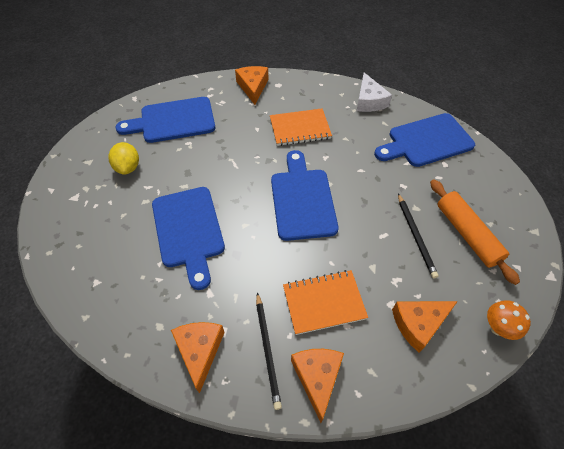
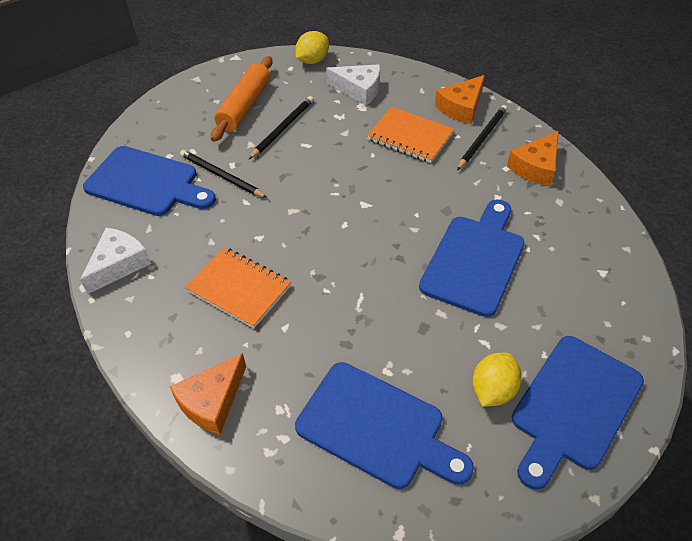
camera: 135 degrees left, 5 degrees down
(302, 200) = (335, 214): blue cutting board -> blue cutting board (573, 406)
(397, 174) = (221, 176): none -> black pencil
(419, 324) = (359, 90): orange cheese -> white cheese
(497, 328) = (313, 60): orange mushroom -> yellow lemon

